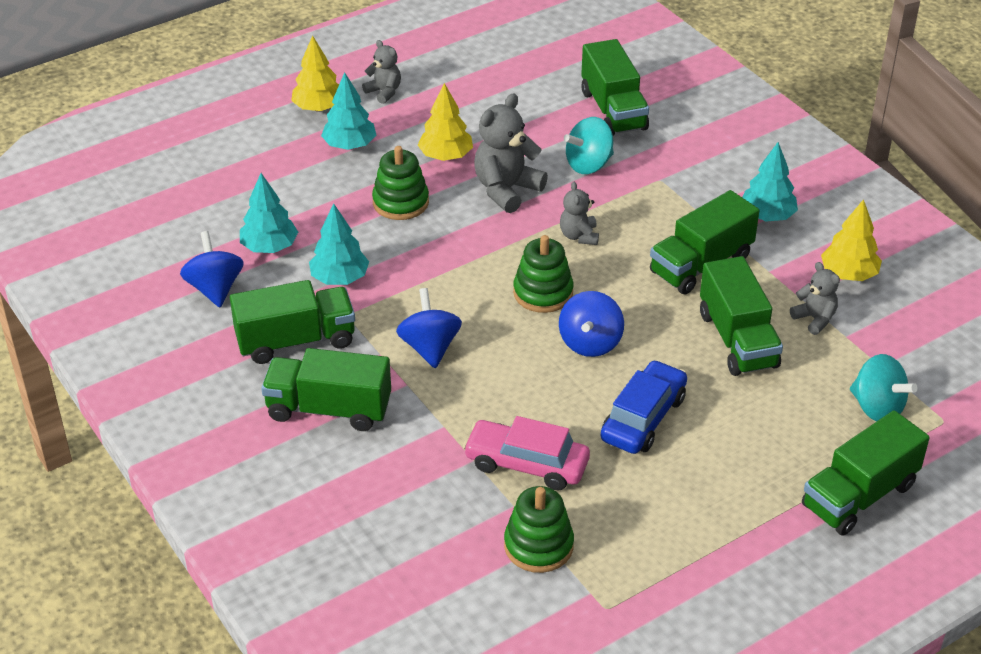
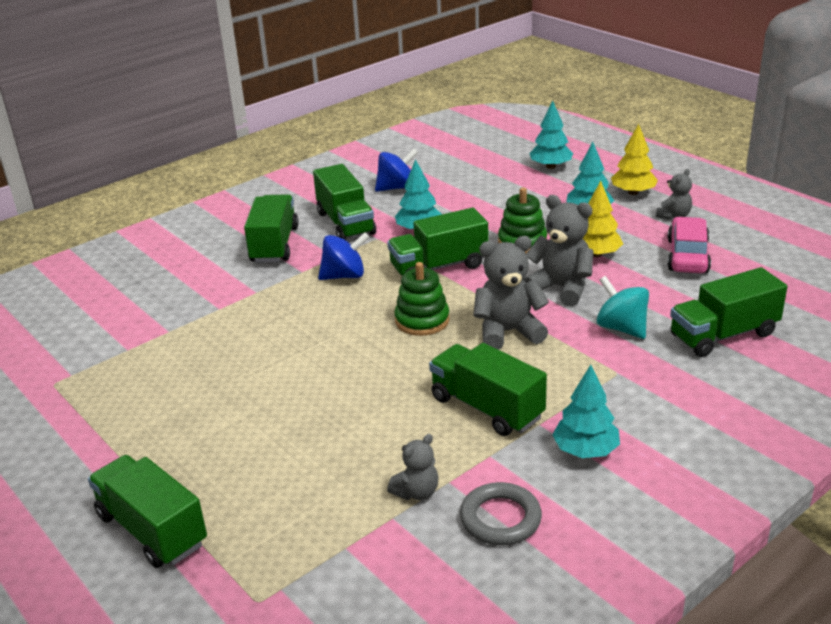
camera: 85 degrees right, 10 degrees down
(269, 247) = (448, 199): turquoise tree -> turquoise tree (550, 166)
(526, 464) = (212, 332): pink car -> pink car (687, 256)
(538, 546) = (124, 346): green stacking toy -> none
(579, 236) = (508, 332): grey teddy bear -> grey teddy bear, size x1.74
(590, 343) = (359, 351): blue spinning top -> none
(643, 418) = (264, 387): blue car -> none
(737, 339) = (375, 438): green truck -> green truck (439, 266)
(848, 274) = (500, 518): yellow tree -> grey ring
(877, 408) = (278, 543): turquoise spinning top -> none

